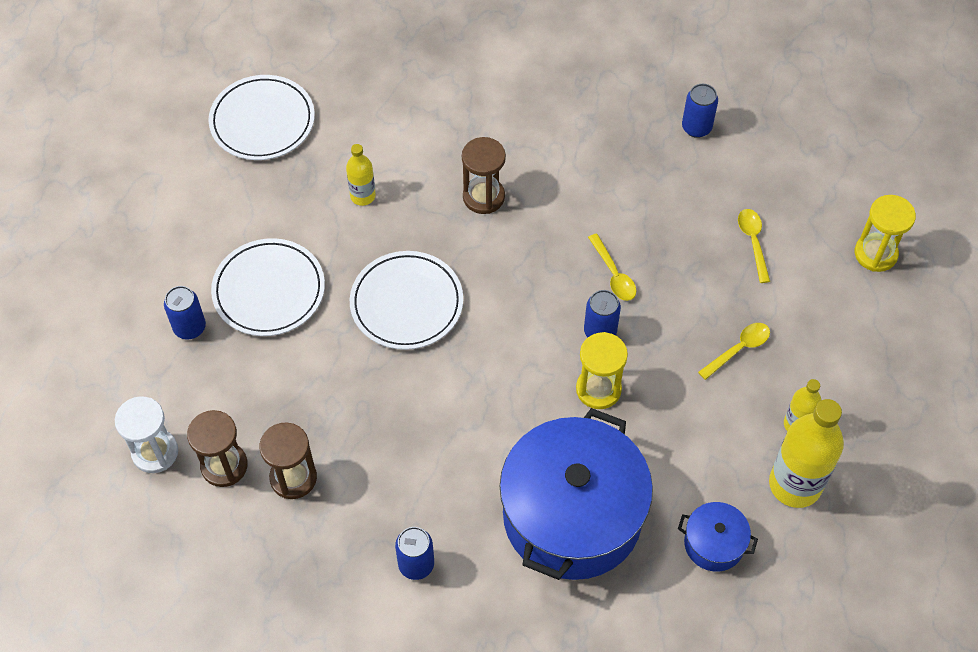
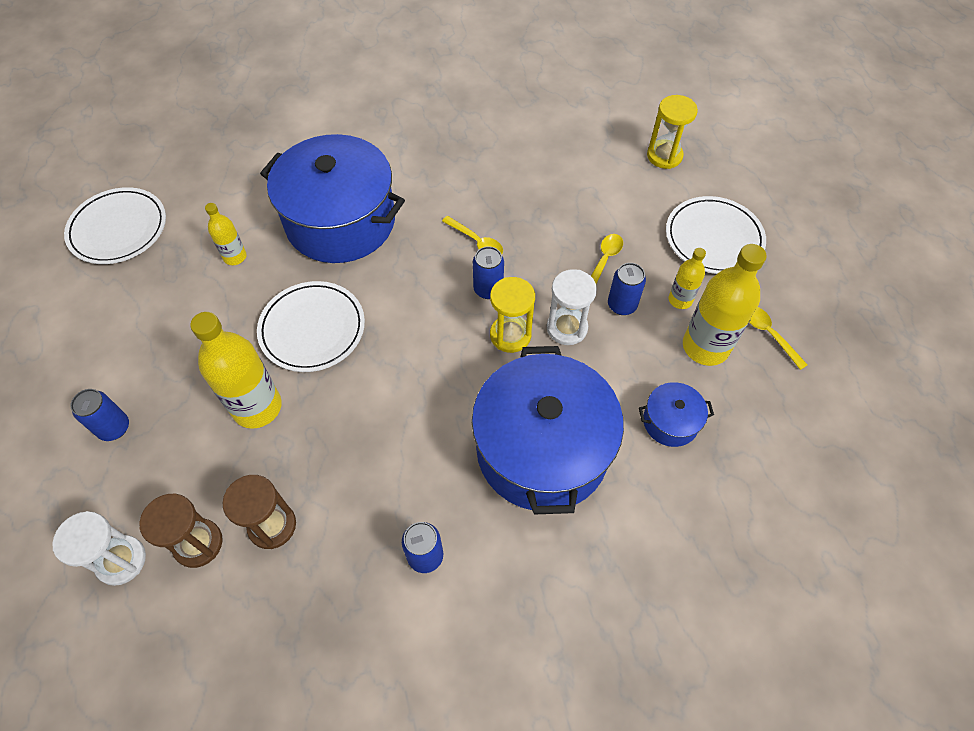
camera: 25 degrees left, 0 degrees up
(269, 290) = (180, 366): white plate -> white plate (713, 238)
(323, 361) = (257, 407): none -> yellow bottle
(483, 197) = (340, 221): brown hourglass -> blue pot
(660, 405) = (567, 328): none -> white hourglass
(696, 127) = (485, 115): blue can -> blue can (622, 305)
(753, 242) = (571, 179): yellow spoon -> yellow spoon (769, 334)

